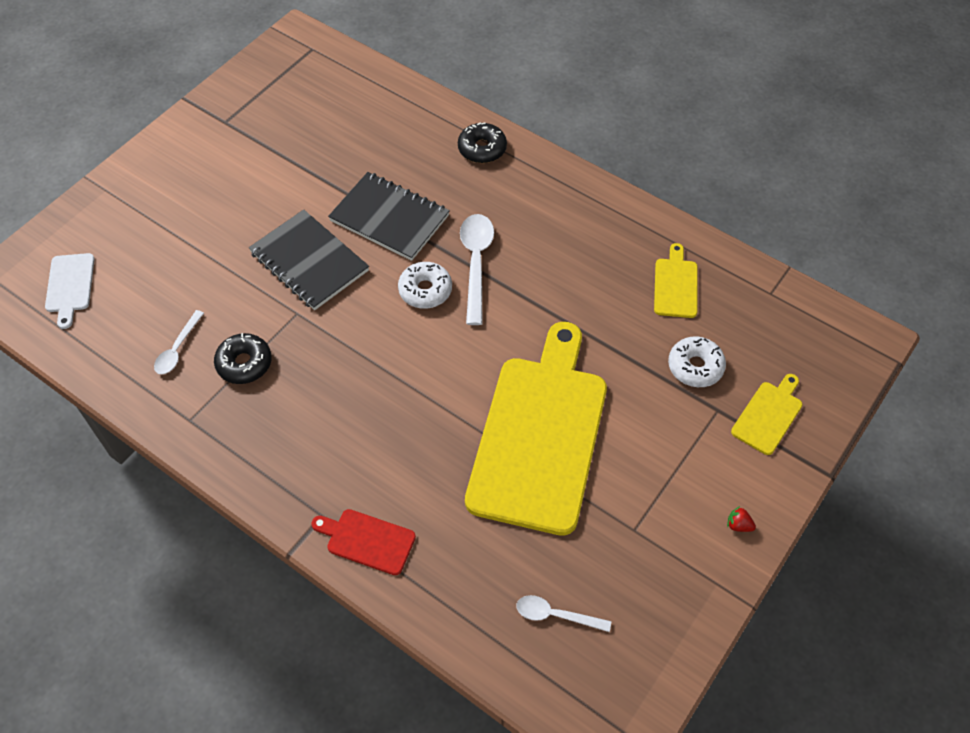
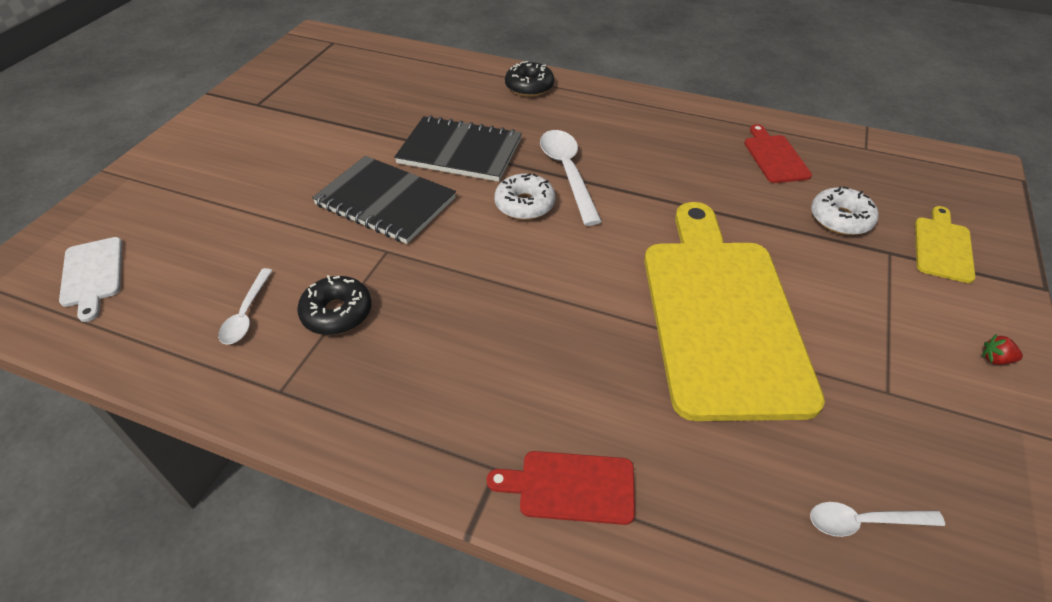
camera: 15 degrees left, 10 degrees down
(676, 285) = (775, 157): yellow cutting board -> red cutting board

